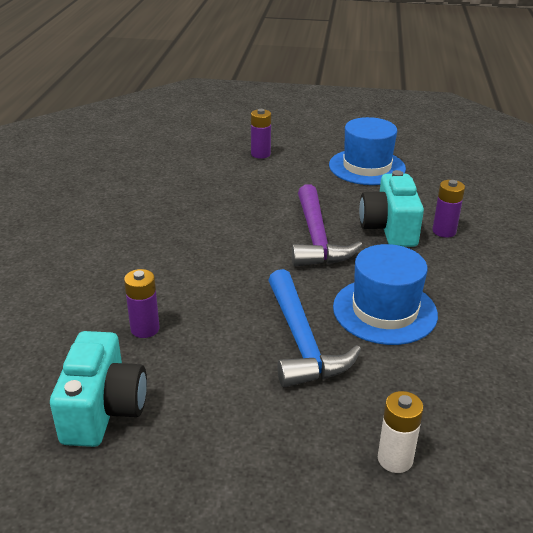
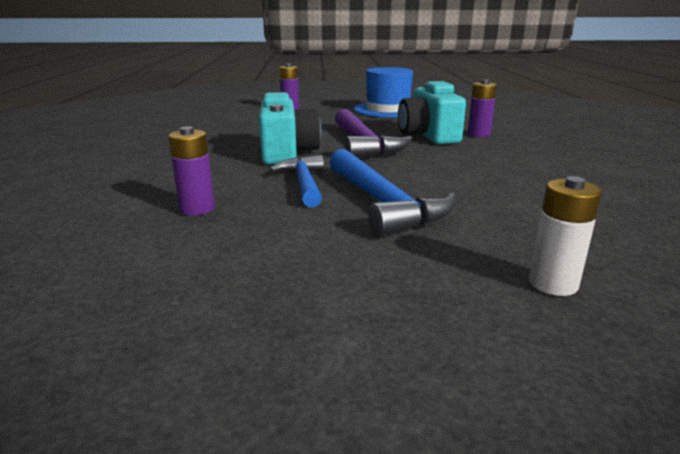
camera: 10 degrees left, 10 degrees down
(103, 410) = (149, 278): turquoise camera -> turquoise camera (287, 153)
(241, 302) = (304, 184): none -> blue hammer
(384, 311) = (457, 179): blue hat -> none

